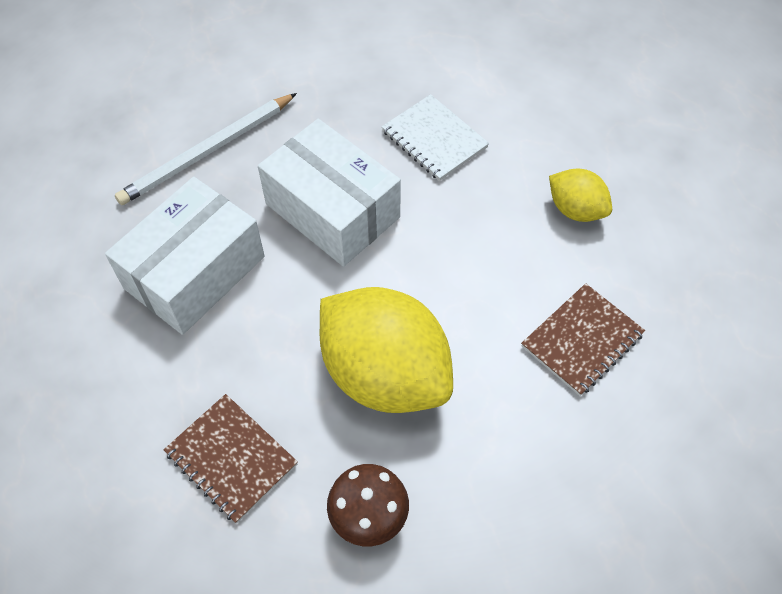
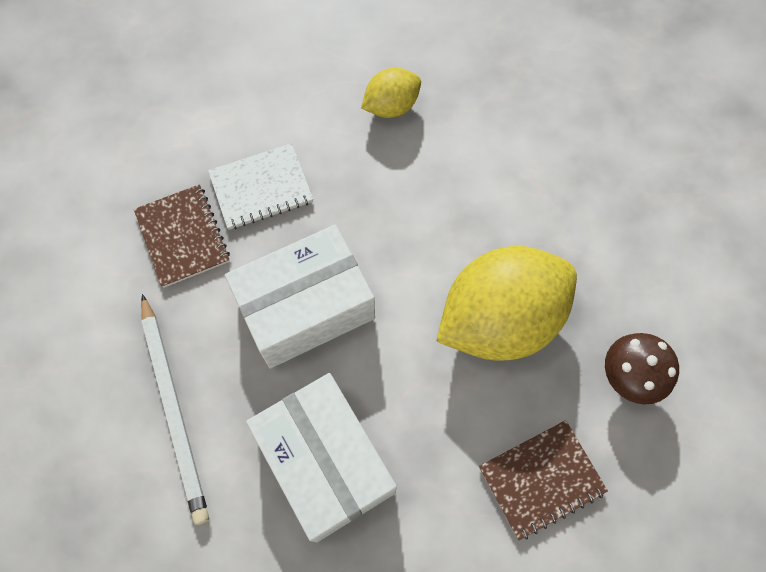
camera: 70 degrees left, 10 degrees up
(582, 340) = (519, 156): brown notebook -> brown notebook (182, 237)

